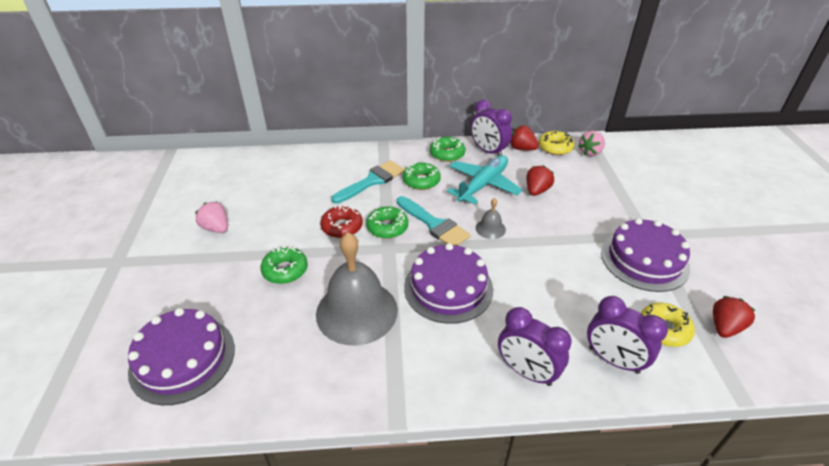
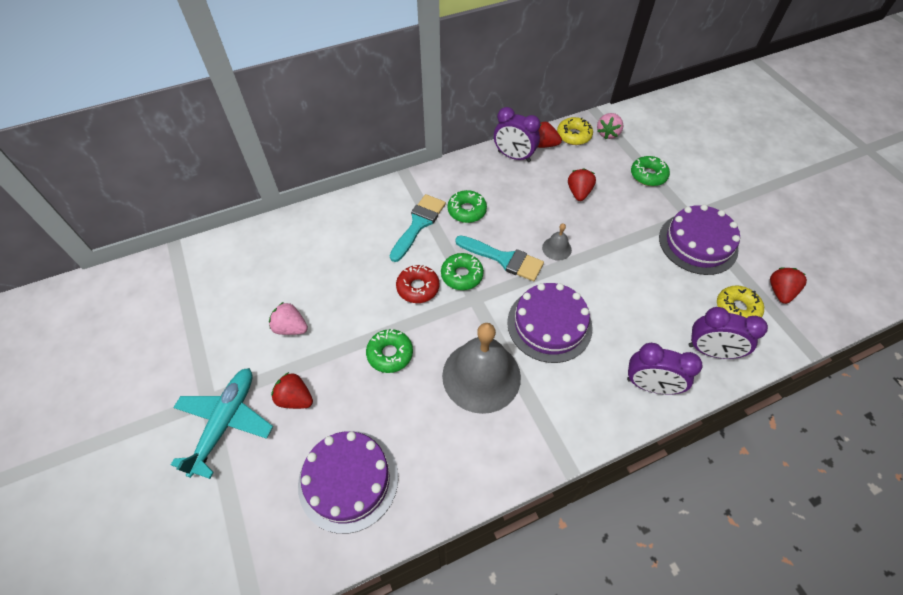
camera: 20 degrees left, 15 degrees up
(183, 281) = (295, 398): none -> red strawberry
(447, 154) = (475, 170): green donut -> green donut (648, 175)
(483, 185) = (527, 199): turquoise plane -> turquoise plane (225, 423)

